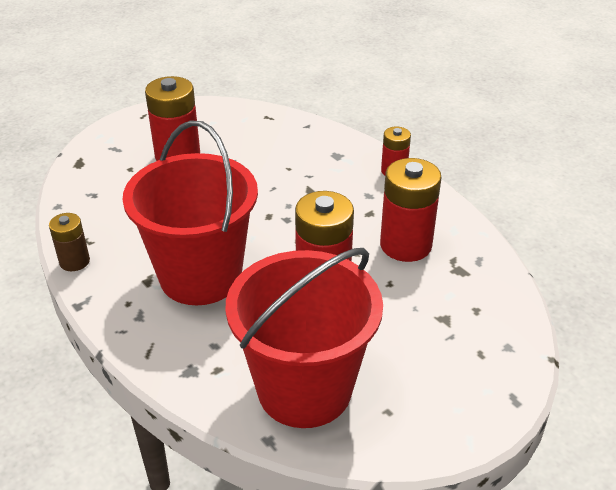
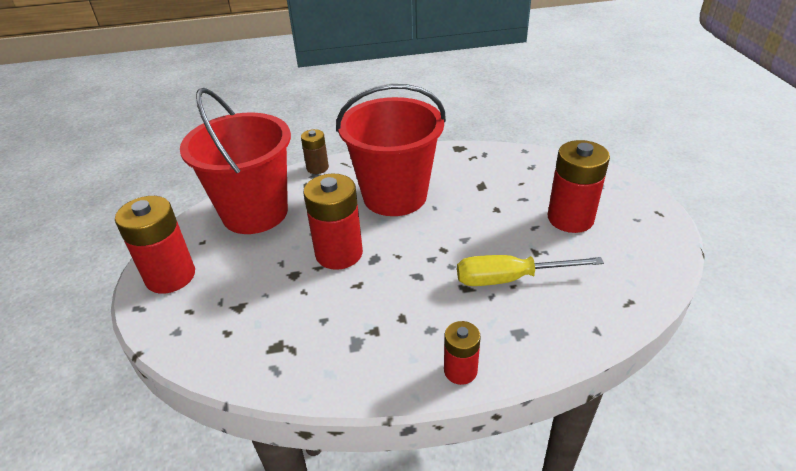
camera: 120 degrees right, 0 degrees up
(74, 261) = (452, 149): brown battery -> brown battery (317, 168)
(282, 170) = (510, 279): none -> yellow screwdriver
(405, 245) = (337, 323): red battery -> red battery (170, 276)

